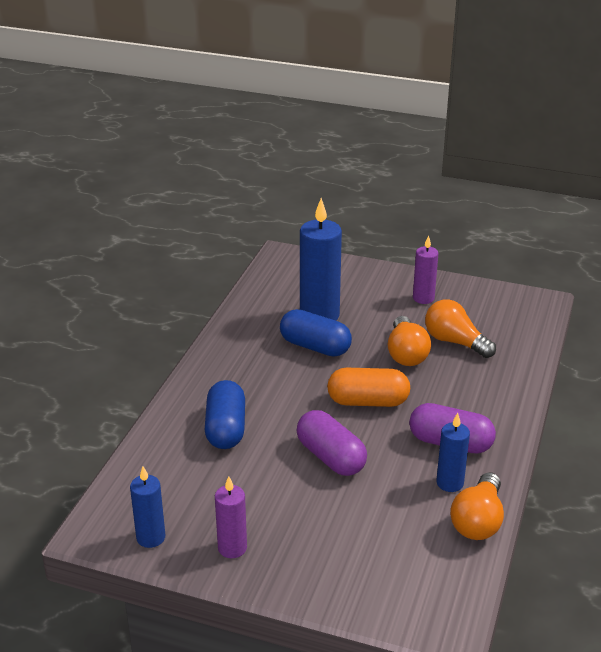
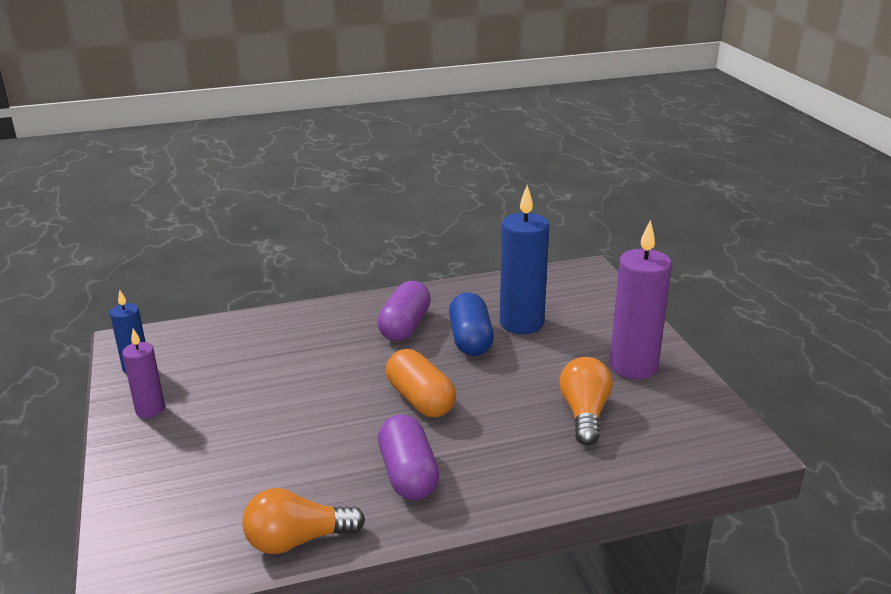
camera: 55 degrees right, 5 degrees down
(226, 429) = (303, 344): blue capsule -> none
(330, 457) = (315, 411): purple capsule -> purple capsule (405, 326)
(406, 353) = (524, 392): orange light bulb -> none
(423, 298) = (633, 366): purple candle -> purple candle, size x1.78
(450, 483) = (342, 498): blue candle -> none

